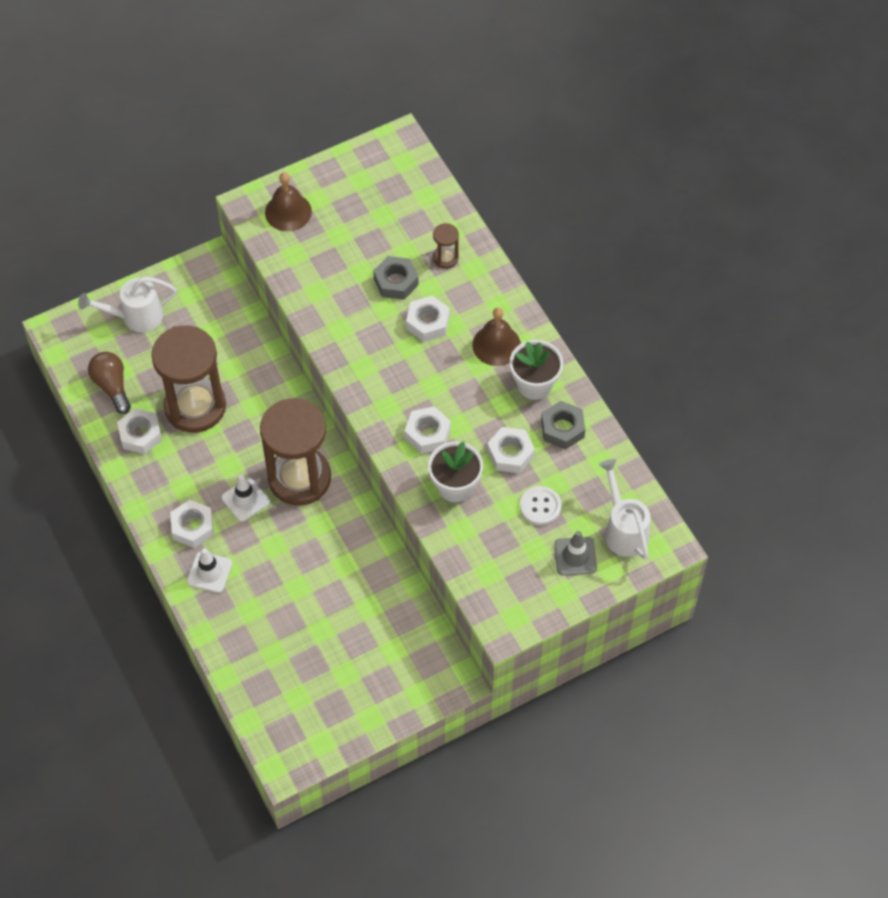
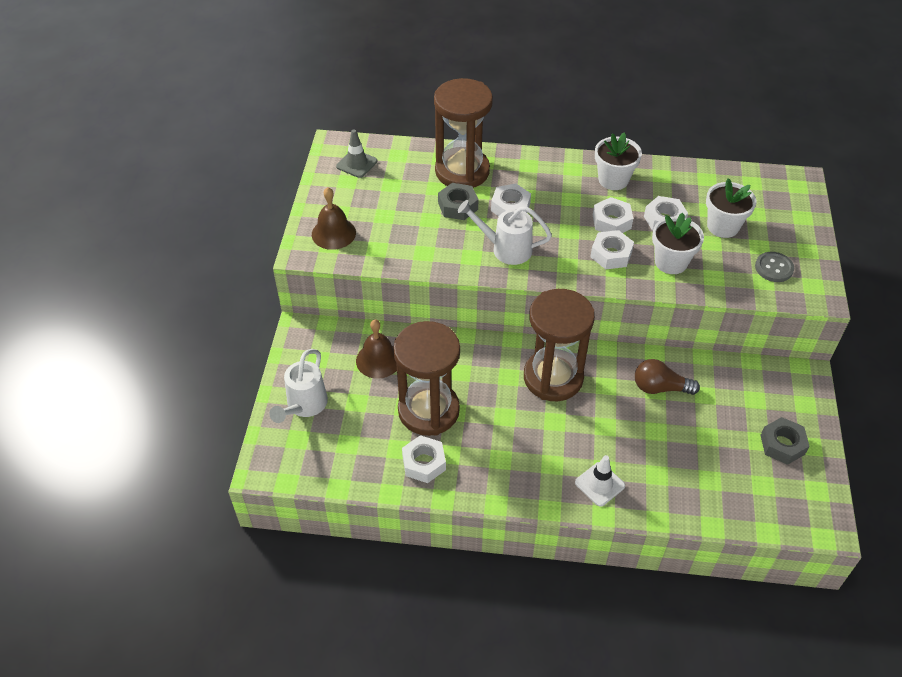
camera: 55 degrees left, 10 degrees down
(112, 386) = (357, 458): brown light bulb -> brown light bulb (660, 388)
(193, 527) = (546, 473): white nut -> white nut (611, 221)
(245, 500) = (546, 423): white traffic cone -> none
(445, 258) = (462, 171): brown hourglass -> brown hourglass, size x2.42
(496, 345) = (562, 182): brown bell -> brown bell (378, 360)
(513, 574) = (774, 268): none -> grey button
(540, 506) = (723, 226): white button -> white flower pot
(562, 429) = (663, 184): grey nut -> grey nut (782, 445)
(575, 556) = (779, 229): grey traffic cone -> grey traffic cone (356, 164)
(623, 530) = (773, 195): white watering can -> white watering can (506, 249)

